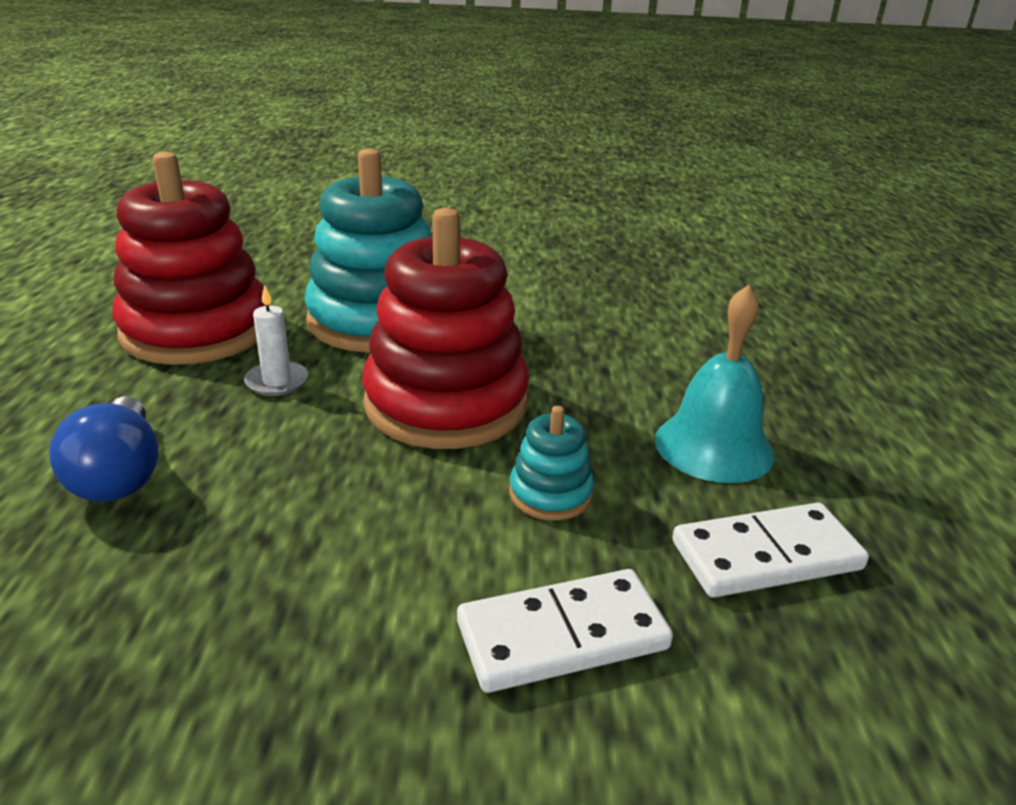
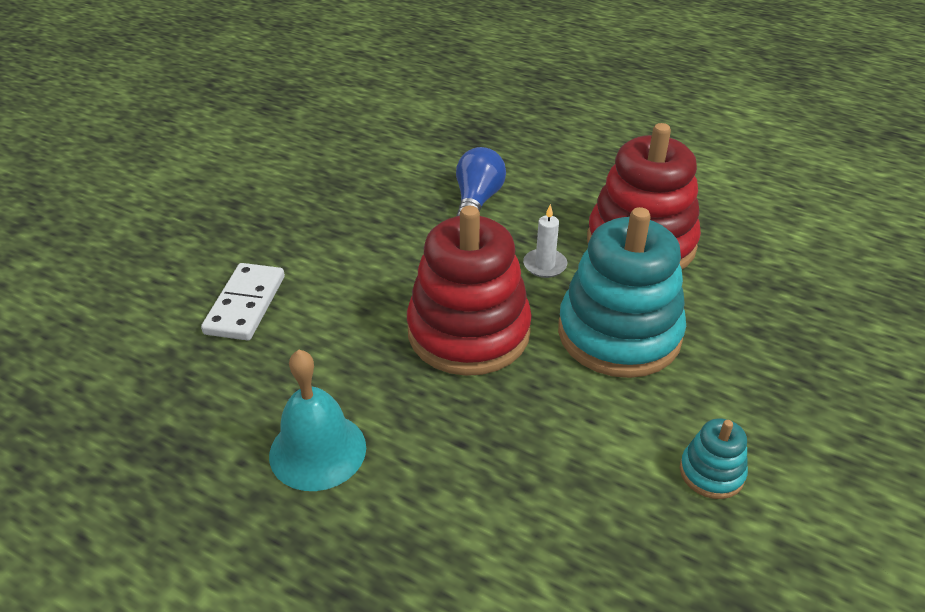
camera: 120 degrees right, 10 degrees up
(119, 475) = (477, 201): blue light bulb -> blue light bulb turned 90 degrees clockwise
(550, 494) = (340, 342): turquoise stacking toy -> turquoise stacking toy (711, 473)
(766, 555) = (213, 409): white domino -> none

